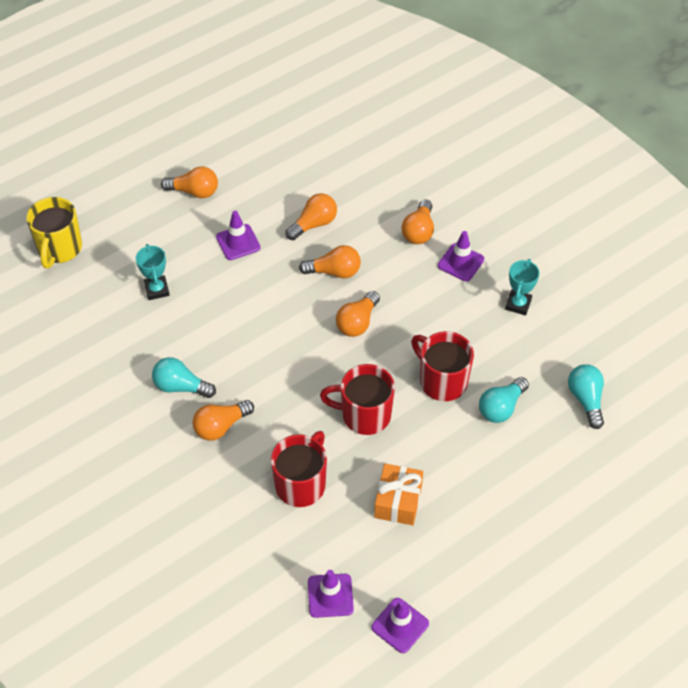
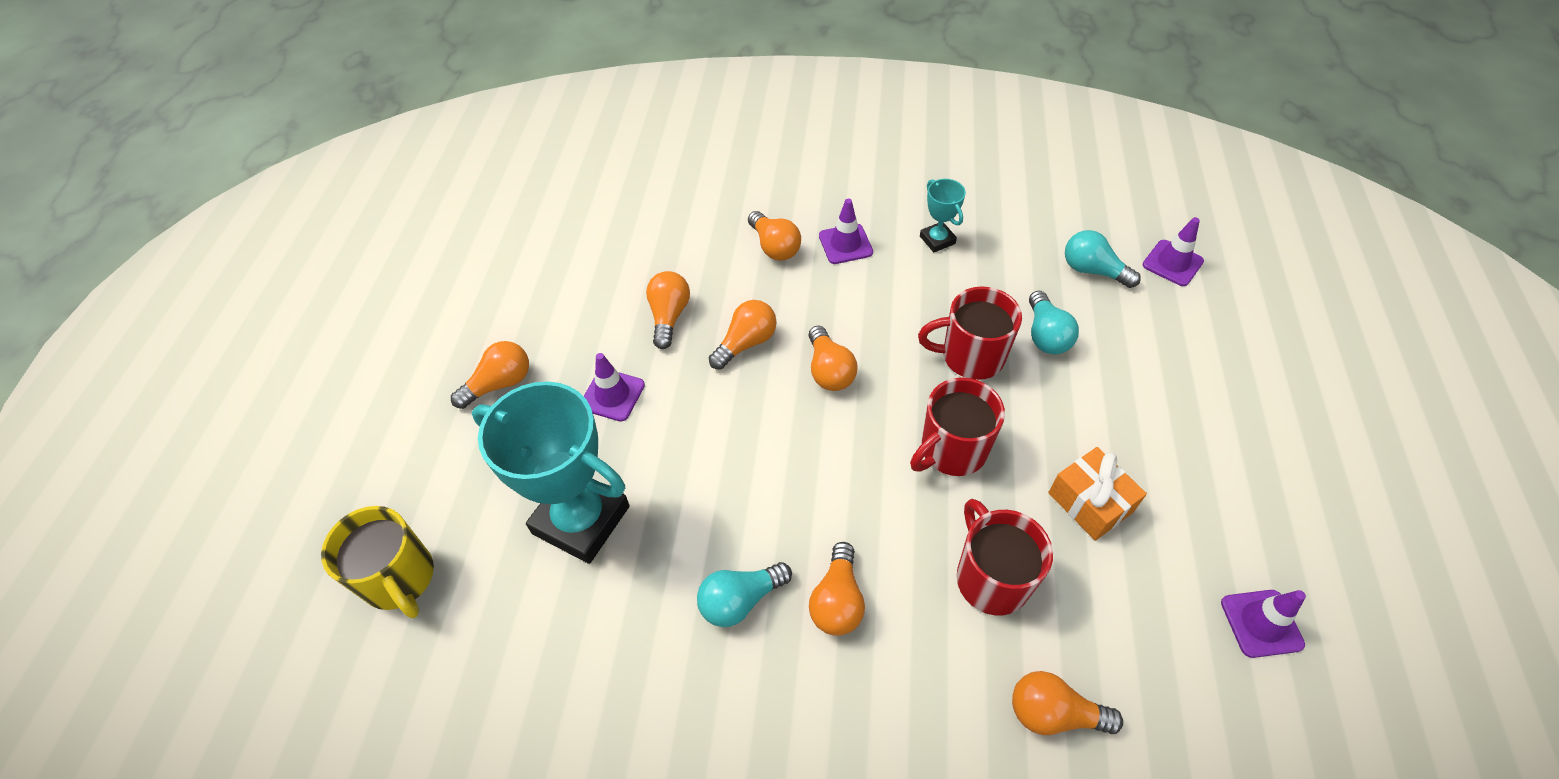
camera: 45 degrees left, 0 degrees up
(157, 290) = (581, 520): turquoise trophy -> turquoise trophy, size x2.16
(250, 557) = (1053, 713): none -> orange light bulb
(330, 595) = (1171, 665): purple traffic cone -> purple traffic cone (1172, 263)

